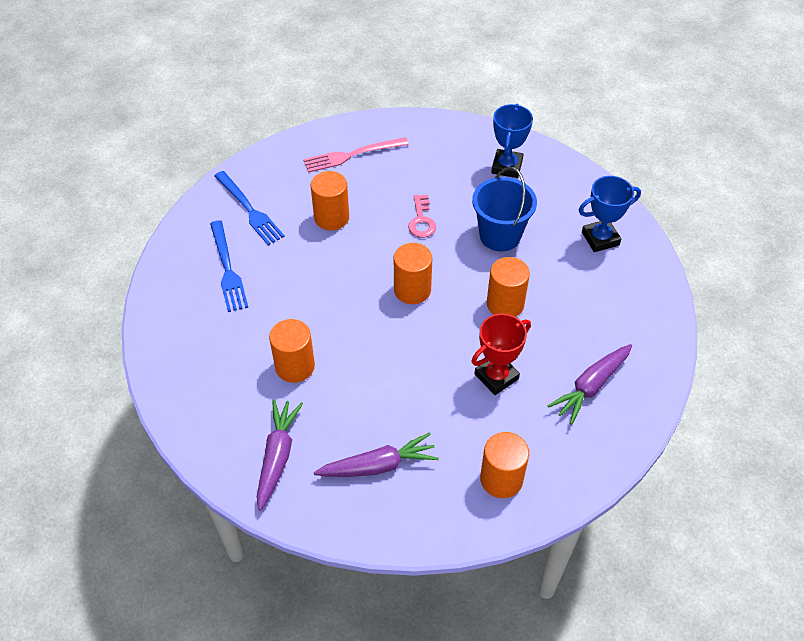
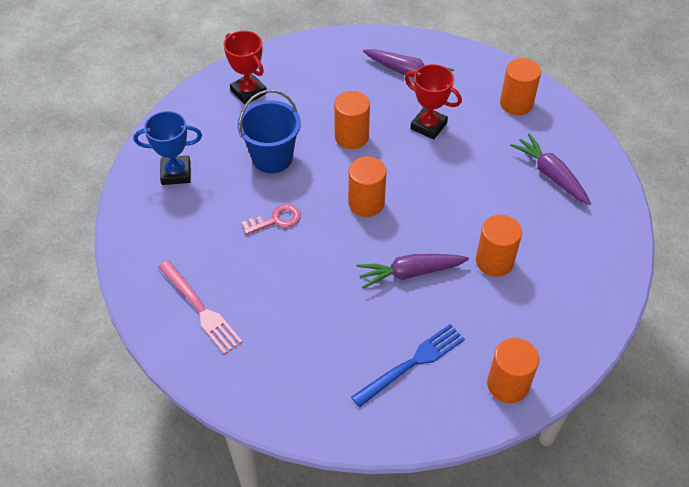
camera: 110 degrees left, 0 degrees up
(249, 210) = (321, 377): blue fork -> none
(277, 456) = (585, 242): purple carrot -> purple carrot (410, 273)
(331, 218) = (302, 296): orange cylinder -> orange cylinder (508, 384)
(600, 238) = (248, 92): blue trophy -> red trophy

